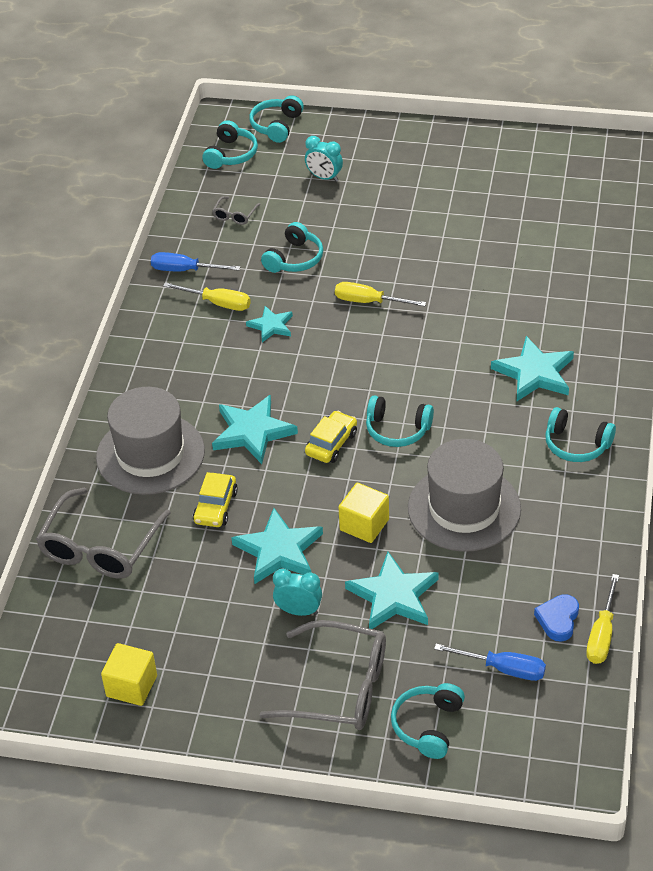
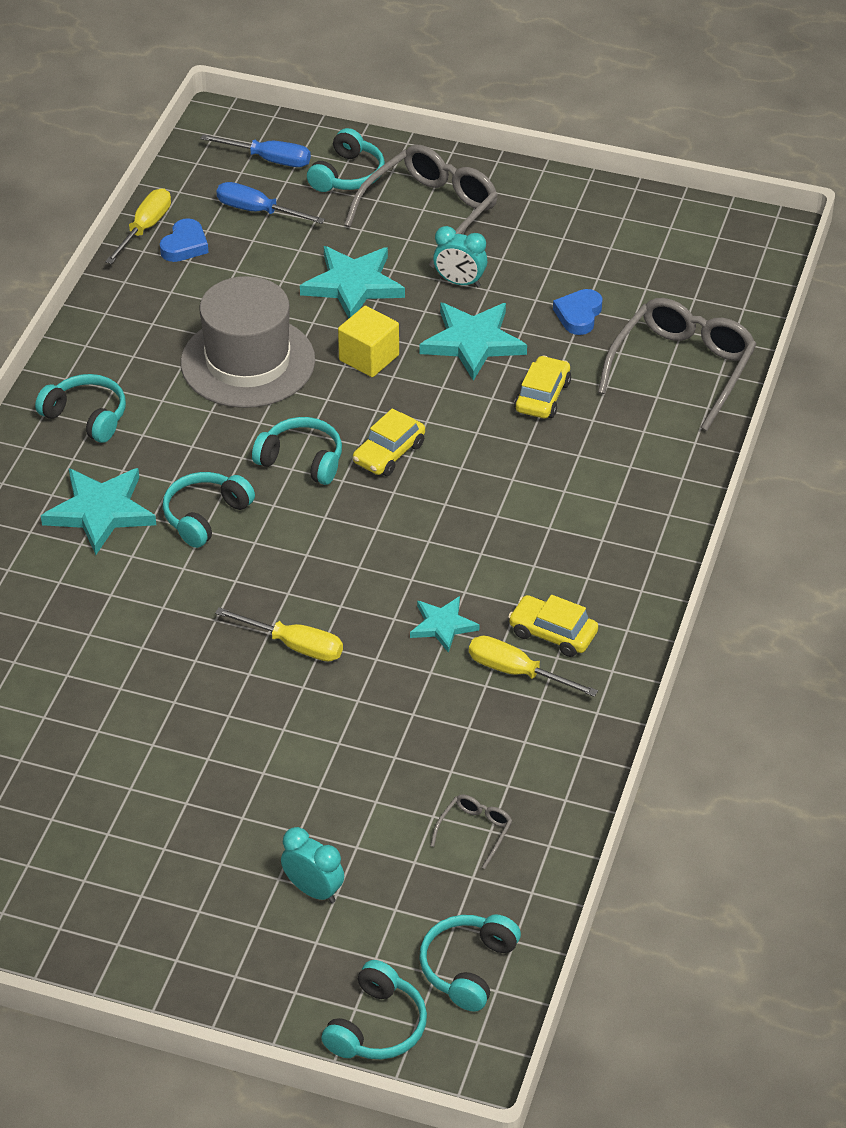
camera: 175 degrees left, 0 degrees up
(131, 686) = (644, 236): yellow cube -> none
(150, 454) = (621, 467): grey hat -> none
(185, 270) = (563, 736): blue screwdriver -> blue screwdriver (269, 159)
(189, 589) = (578, 315): none -> blue heart
(195, 330) = (552, 633): none -> yellow car
(252, 432) = (487, 480): turquoise star -> none
(294, 259) = (391, 734): turquoise headphones -> turquoise headphones (205, 516)
(338, 688) = (429, 213): grey glasses -> grey glasses turned 105 degrees clockwise

